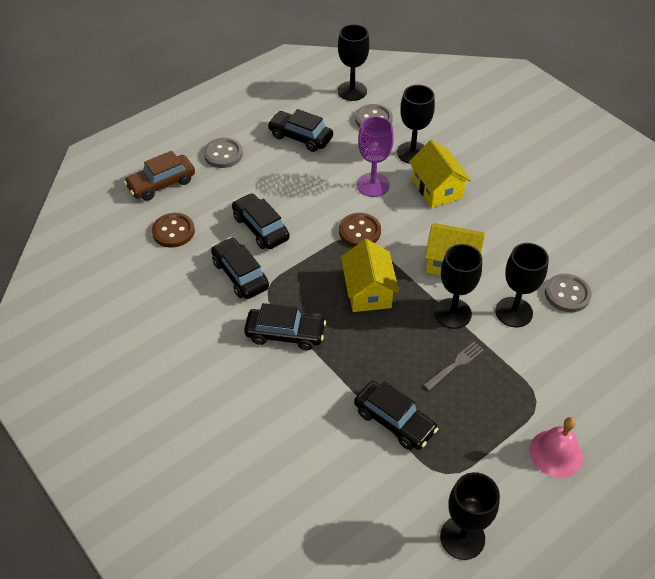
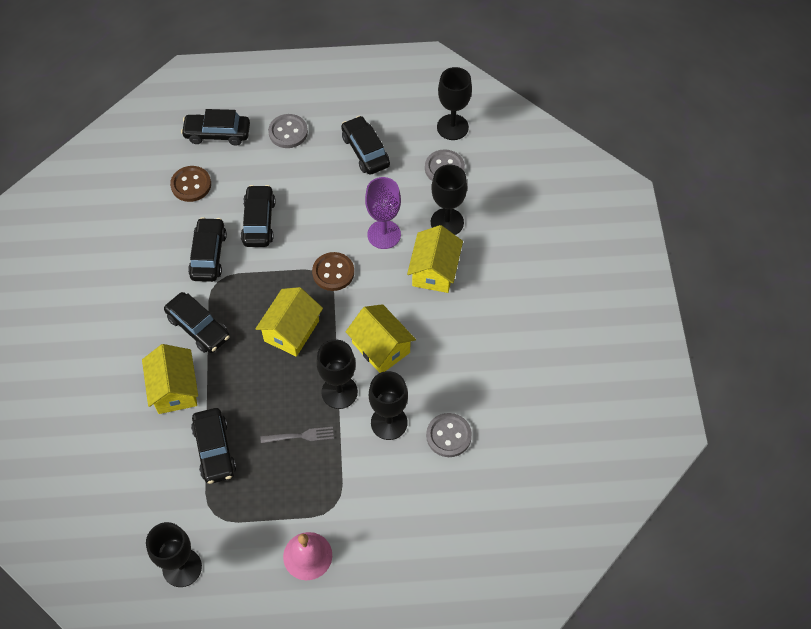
camera: 35 degrees right, 10 degrees up
(161, 184) = (217, 134): brown car -> black car
(311, 394) = (174, 389): none -> yellow house

